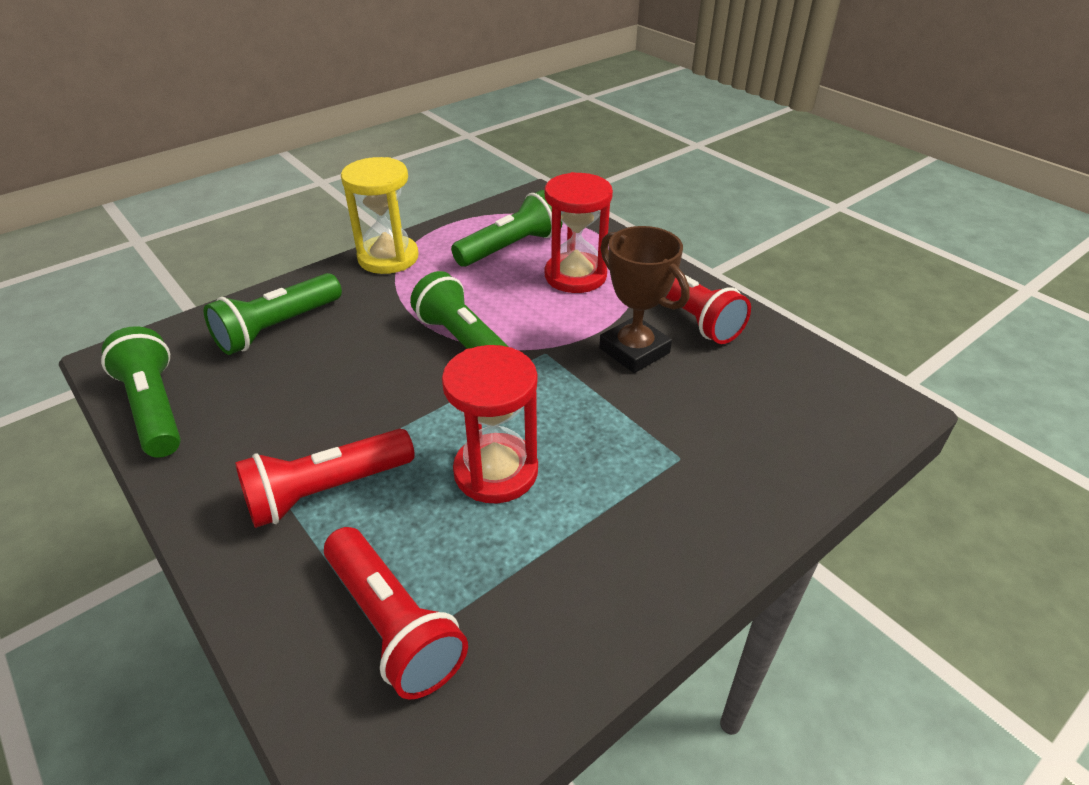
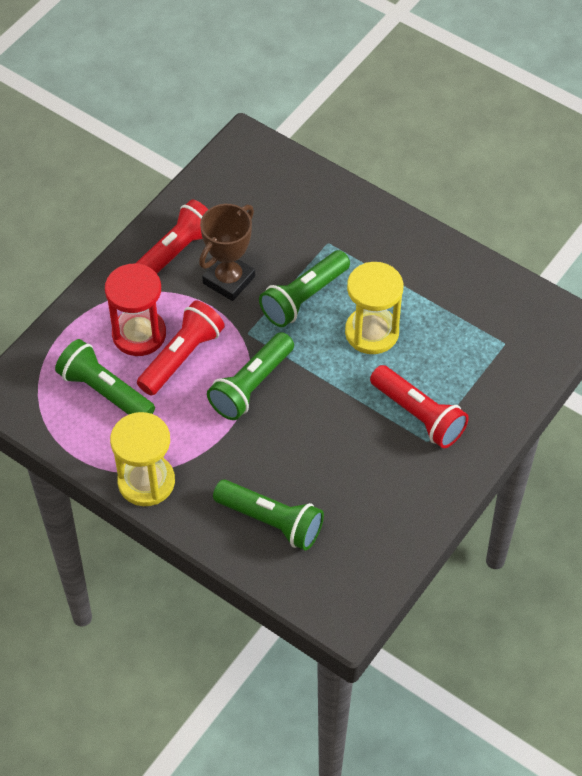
camera: 105 degrees left, 15 degrees up
(154, 408) = (385, 556): green flashlight -> green flashlight (304, 298)
(394, 624) = (490, 348): red flashlight -> red flashlight (181, 356)
(496, 471) = (371, 332): red hourglass -> yellow hourglass

